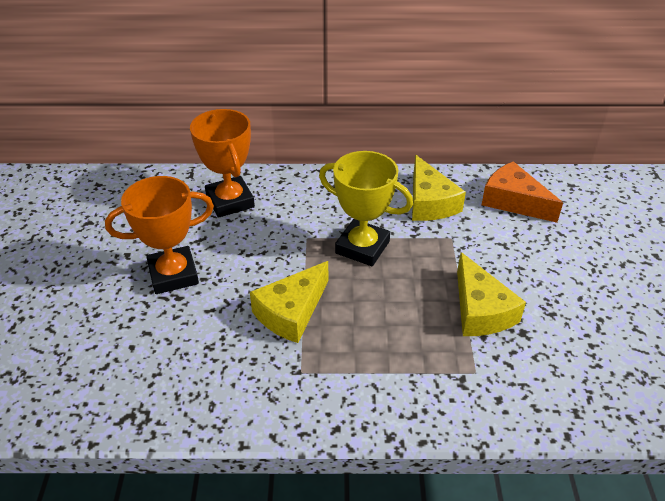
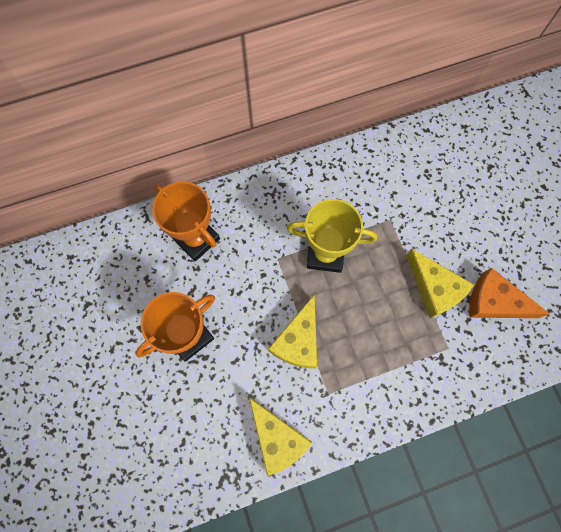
camera: 20 degrees left, 30 degrees up
(429, 202) = (360, 185): yellow cheese -> yellow cheese (277, 438)
(513, 201) = (425, 161): orange cheese -> orange cheese (494, 302)

